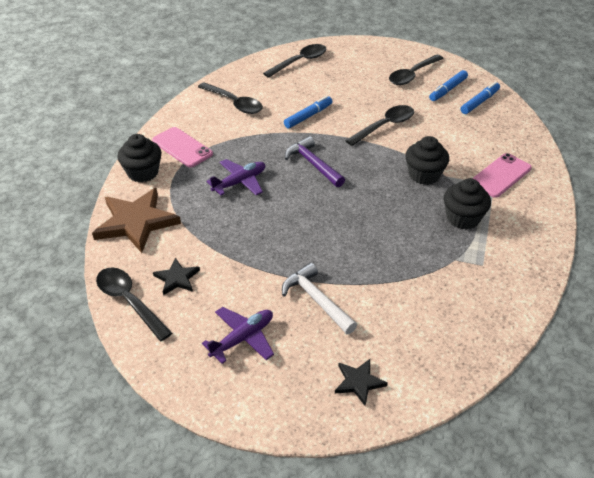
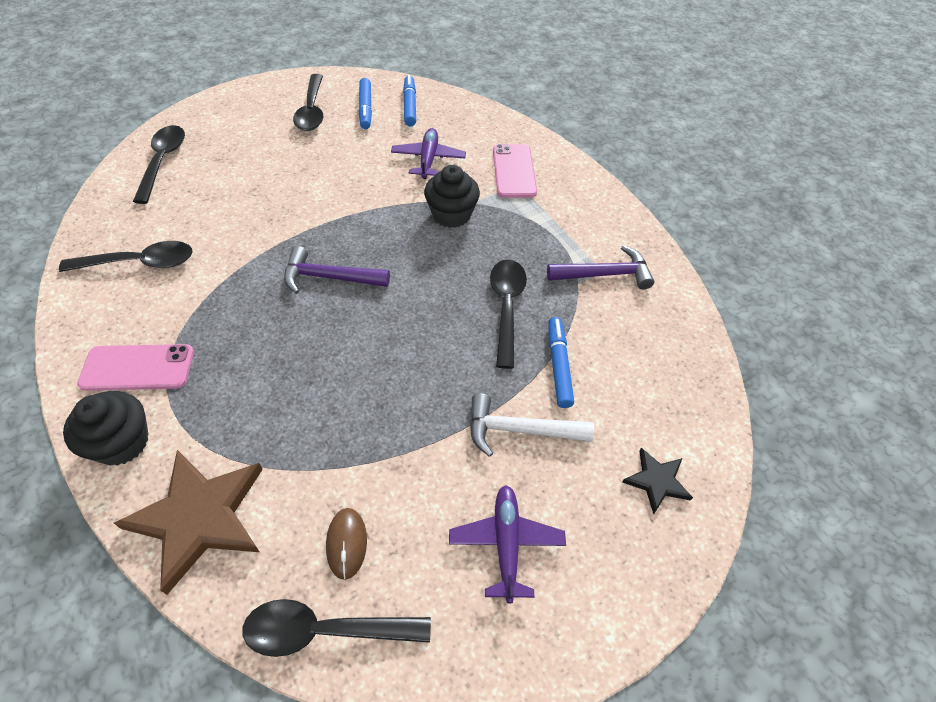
camera: 50 degrees left, 10 degrees up
(177, 278) = (346, 543): black star -> brown mouse
(240, 182) = (272, 359): purple plane -> purple plane (428, 159)
(308, 116) = (255, 223): blue marker -> blue marker (558, 365)
(385, 126) = (351, 184): black spoon -> black spoon (506, 307)
(463, 218) = (535, 236): black cupcake -> none
(481, 267) = (604, 274): none -> purple hammer

